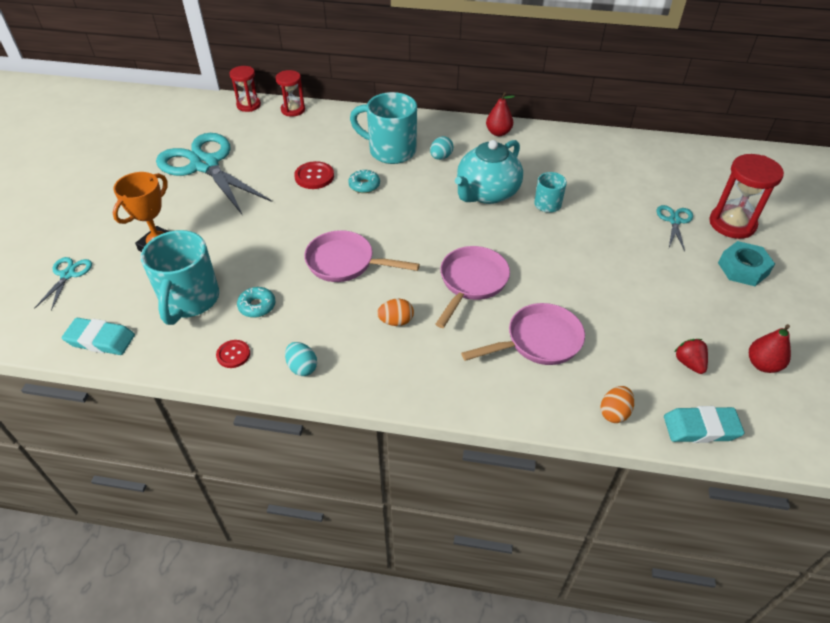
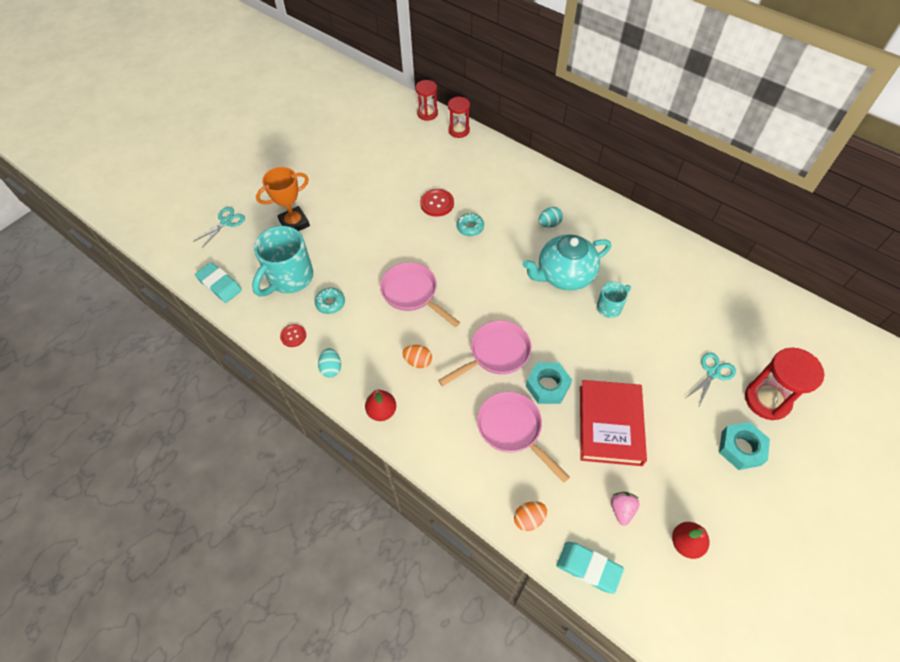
camera: 30 degrees right, 10 degrees up
(205, 165) = (363, 161): turquoise scissors -> none
(390, 151) = (511, 201): turquoise mug -> none
(498, 133) = (616, 217): red pear -> red pear (382, 411)
(538, 341) = (513, 430): pink pan -> pink pan turned 135 degrees counterclockwise
(542, 289) = (547, 386): none -> turquoise nut
(623, 297) = (610, 425): none -> red book
(689, 363) = (622, 509): red strawberry -> pink strawberry

